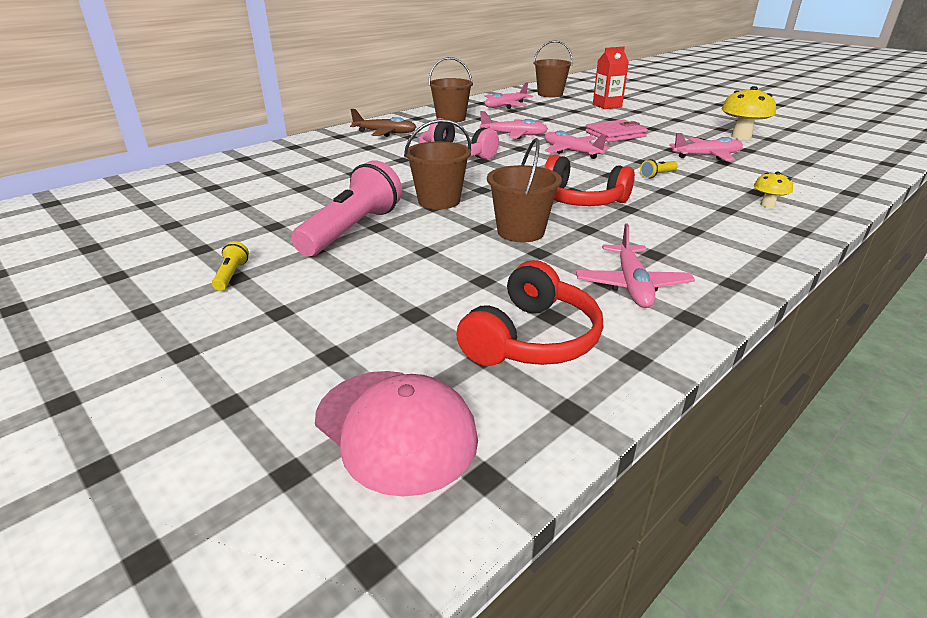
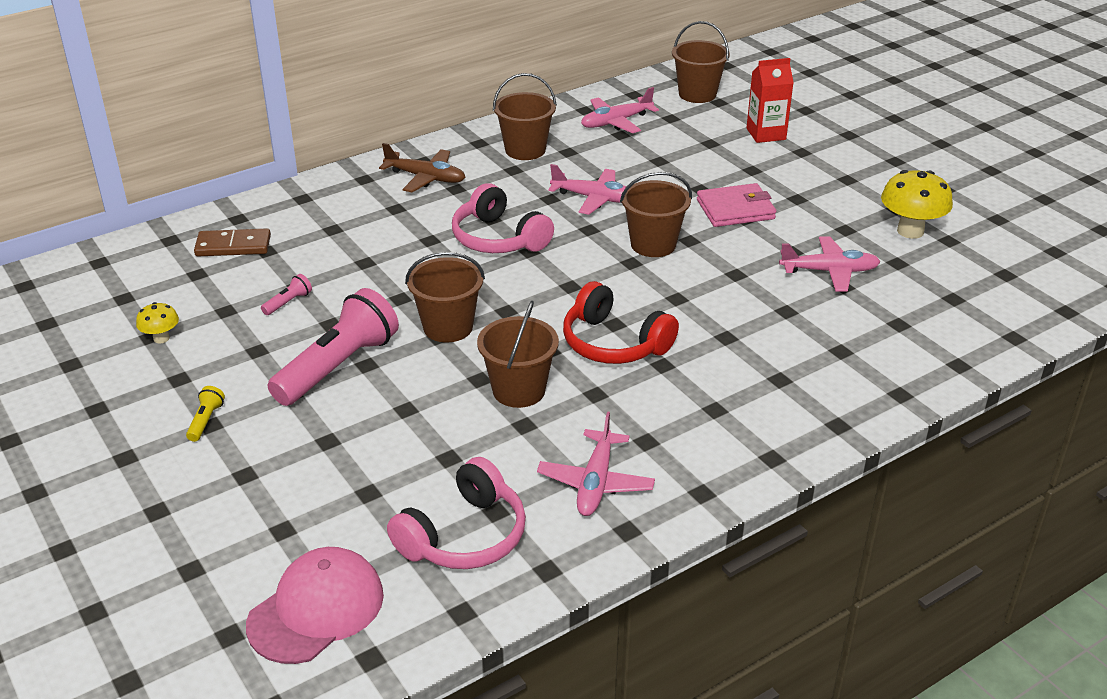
camera: 10 degrees right, 5 degrees up
(242, 171) = (233, 246): none -> brown domino
(296, 197) = (288, 302): none -> pink flashlight
(395, 429) = (316, 609): pink cap -> pink cap turned 105 degrees counterclockwise
(532, 339) = (464, 536): red headphones -> pink headphones
(571, 152) = (653, 244): pink plane -> brown bucket
(657, 175) = (737, 305): yellow flashlight -> none
(767, 205) = (834, 377): yellow mushroom -> yellow mushroom (161, 338)

